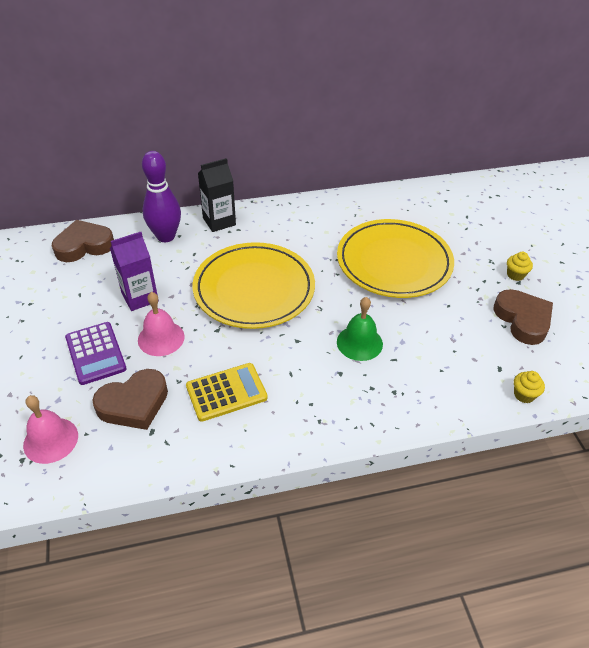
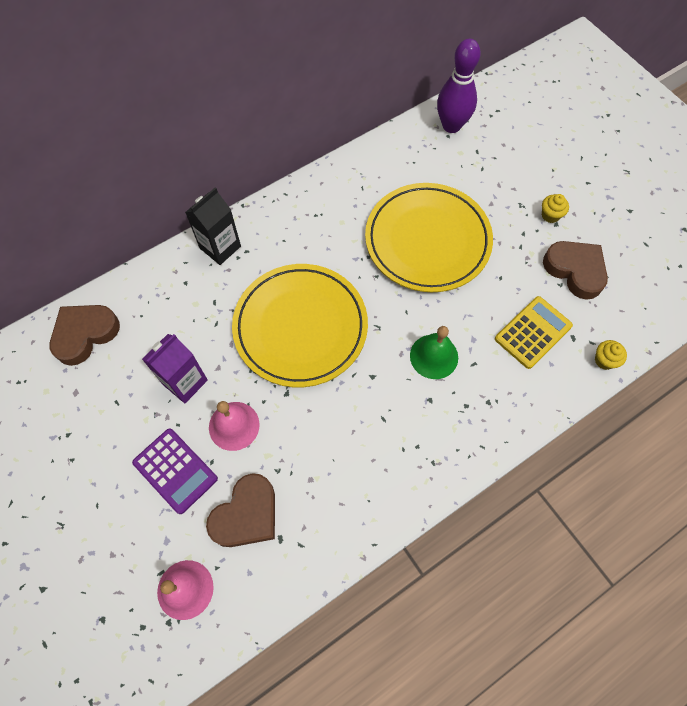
camera: 20 degrees left, 20 degrees up
(166, 236) = (171, 289): purple bowling pin -> purple bowling pin (451, 126)
(226, 392) = (331, 465): yellow calculator -> yellow calculator (533, 332)

